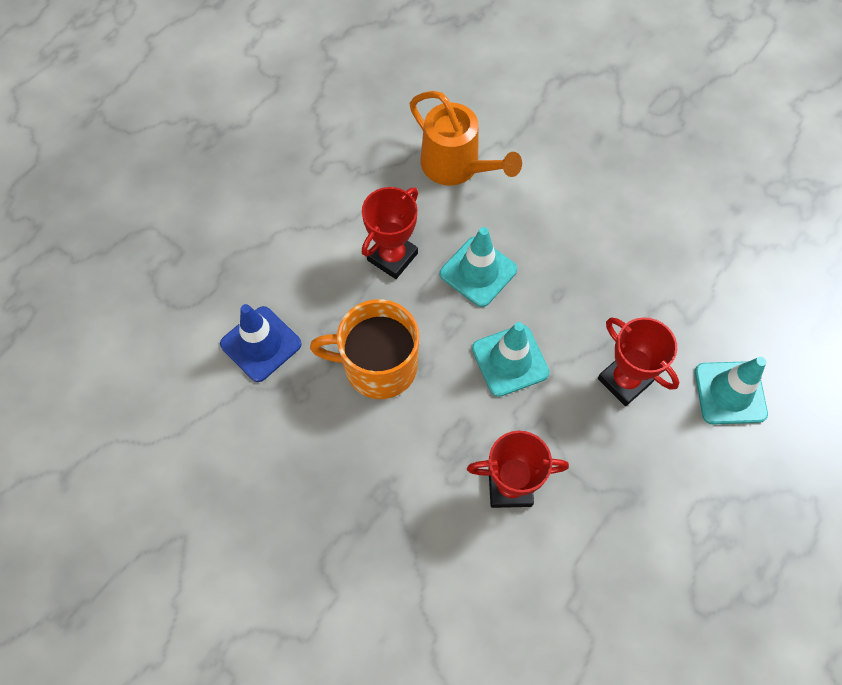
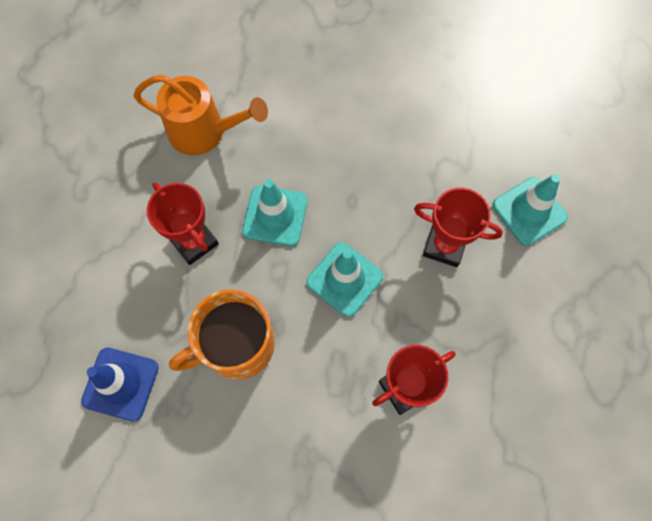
camera: 30 degrees left, 5 degrees up
(392, 257) = (194, 241): red trophy -> red trophy turned 45 degrees counterclockwise

